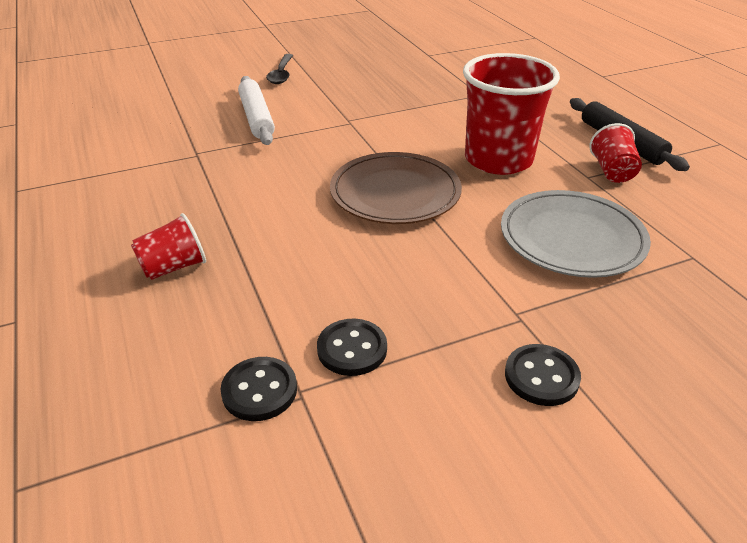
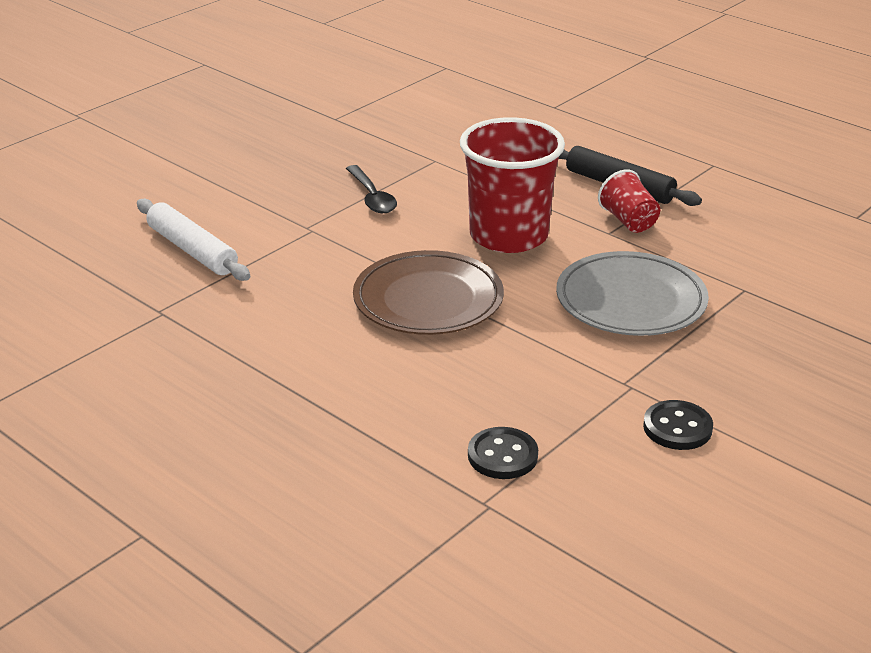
camera: 25 degrees left, 5 degrees down
(173, 267) = (260, 437): red cup -> none
(259, 390) = (448, 513): black button -> none
(281, 74) = (170, 185): black spoon -> black spoon (372, 197)

